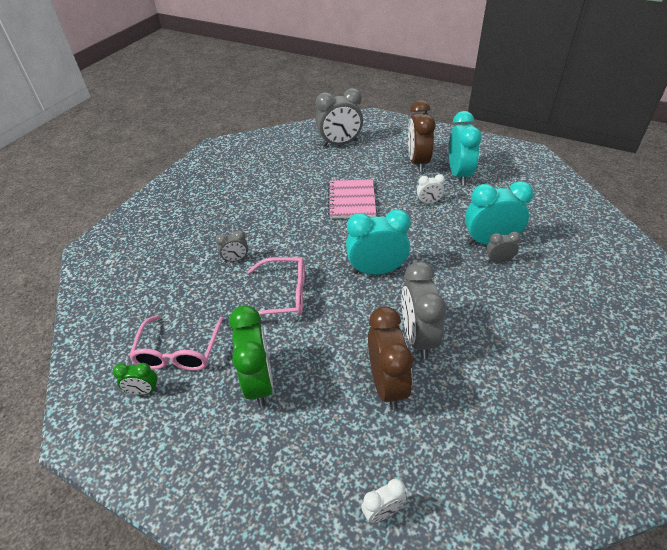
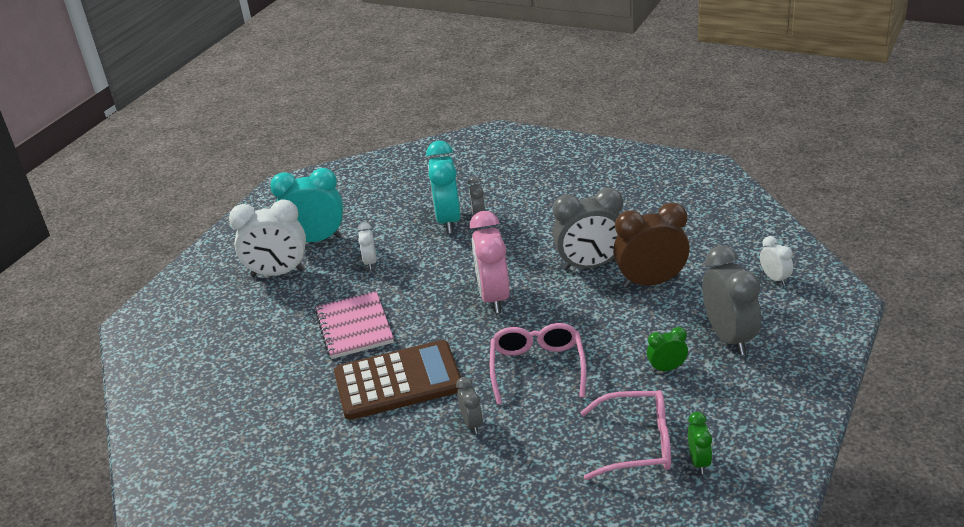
camera: 90 degrees left, 10 degrees down
(259, 382) = (667, 368): green clock -> green clock, size x0.50
(289, 223) = (398, 381): none -> brown calculator
(340, 143) = (203, 351): grey clock -> grey clock (729, 337)
(352, 200) = (354, 327): pink notebook -> pink notebook turned 75 degrees clockwise
(377, 270) = (494, 297): turquoise clock -> pink clock
(418, 162) = (278, 273): brown clock -> white clock

